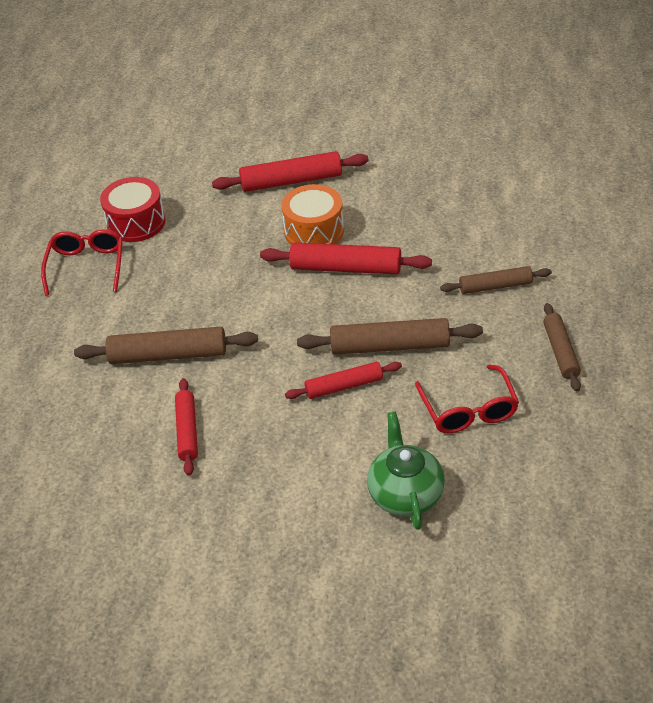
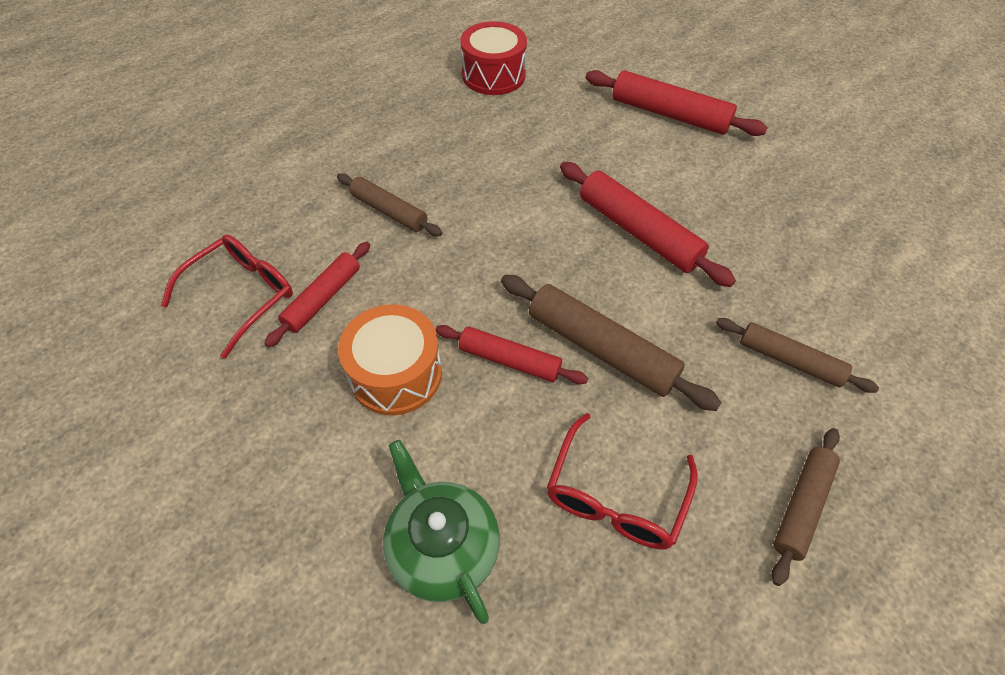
camera: 35 degrees right, 10 degrees up
(87, 266) = (415, 89): red glasses -> red glasses (242, 295)
(168, 355) = (389, 211): brown rolling pin -> brown rolling pin, size x0.64
(314, 231) = (643, 175): orange drum -> orange drum (396, 374)
(405, 494) = (442, 547): green teapot -> green teapot turned 60 degrees counterclockwise

